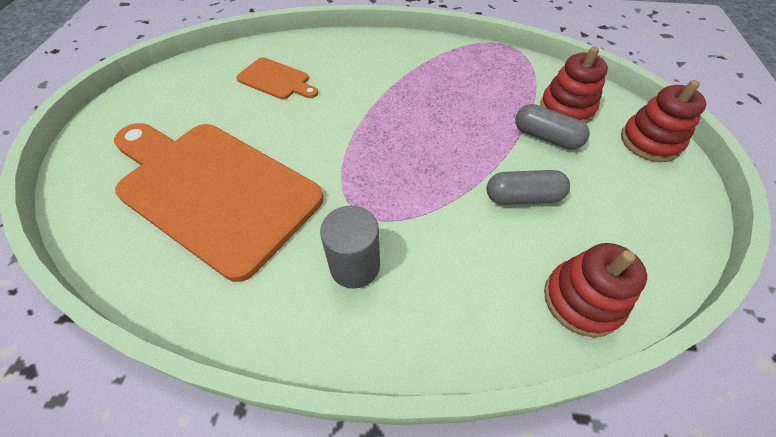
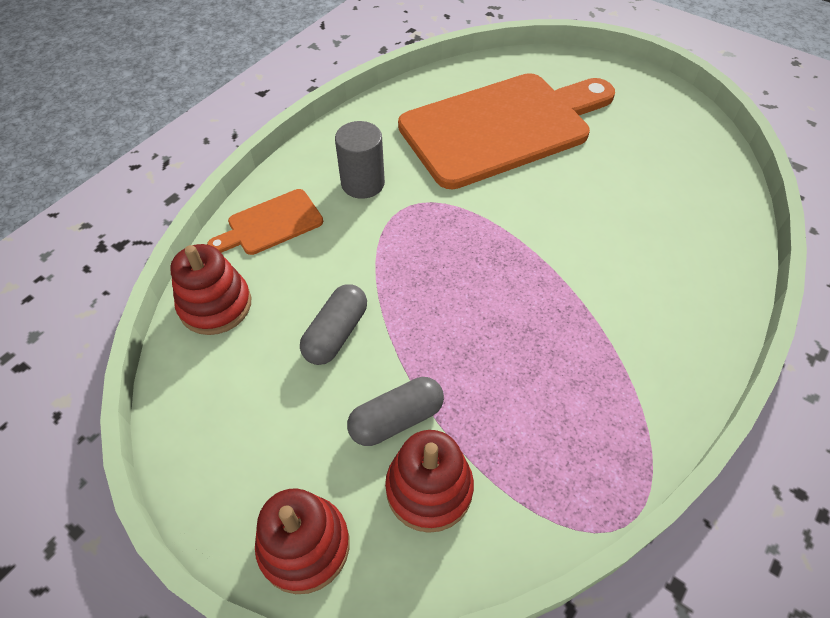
camera: 120 degrees right, 0 degrees up
(276, 80) = (653, 206): orange cutting board -> orange cutting board (271, 224)

